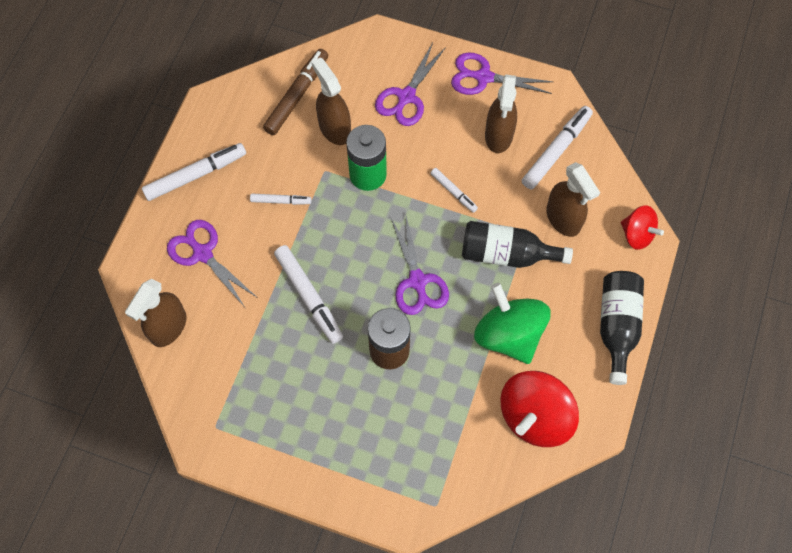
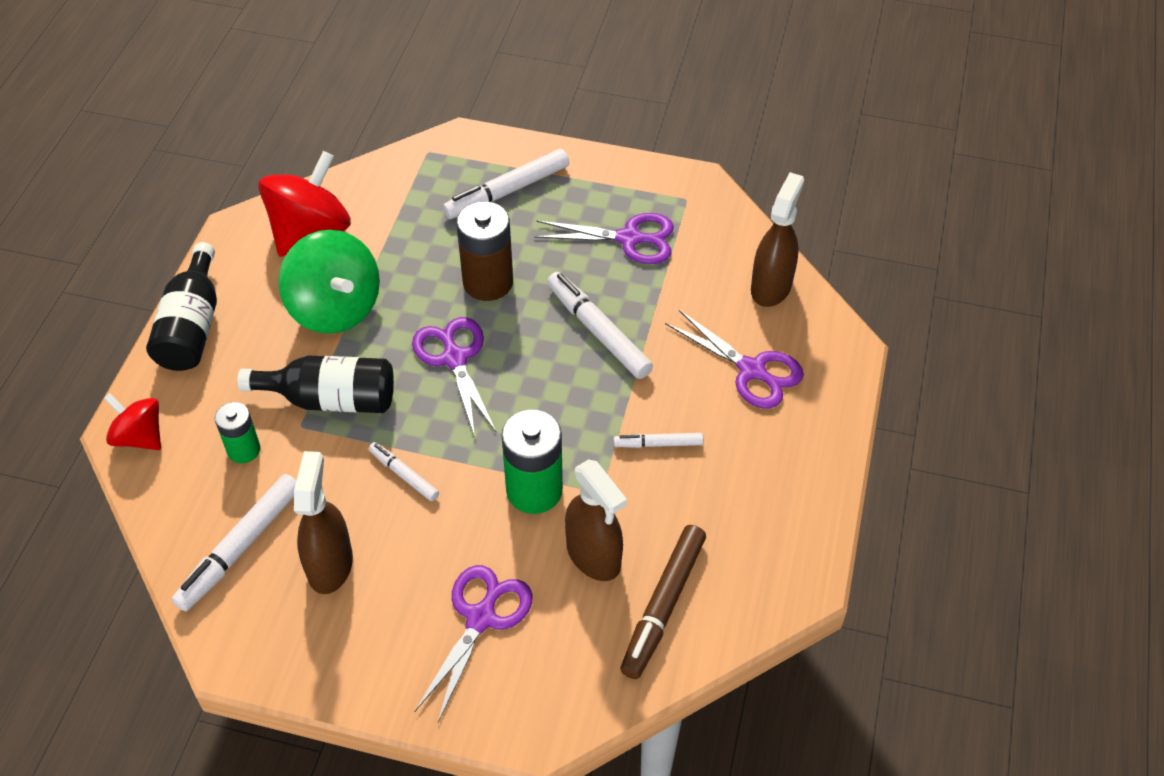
camera: 175 degrees right, 15 degrees down
(196, 175) = (792, 470): white marker -> white marker (507, 191)
(483, 77) = (349, 664): purple scissors -> purple scissors (629, 239)
(563, 219) = (244, 450): brown spray bottle -> green battery

